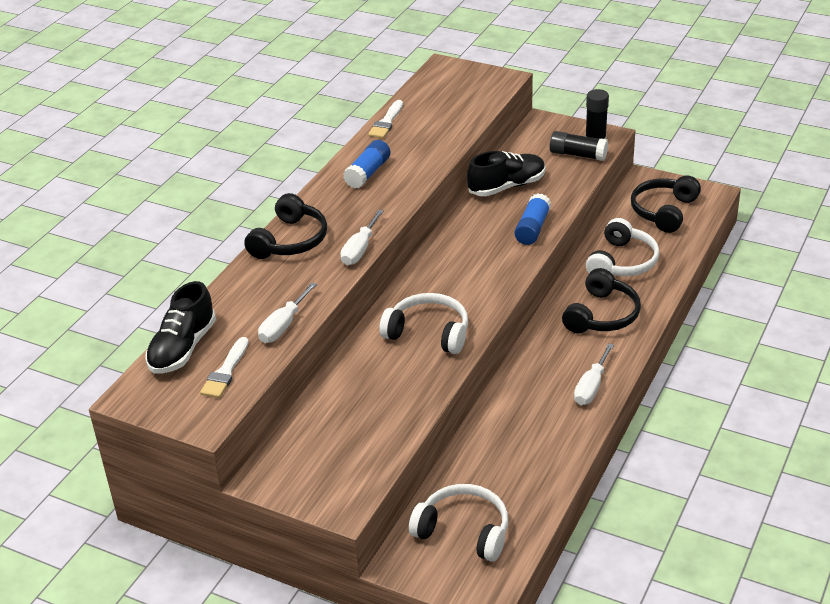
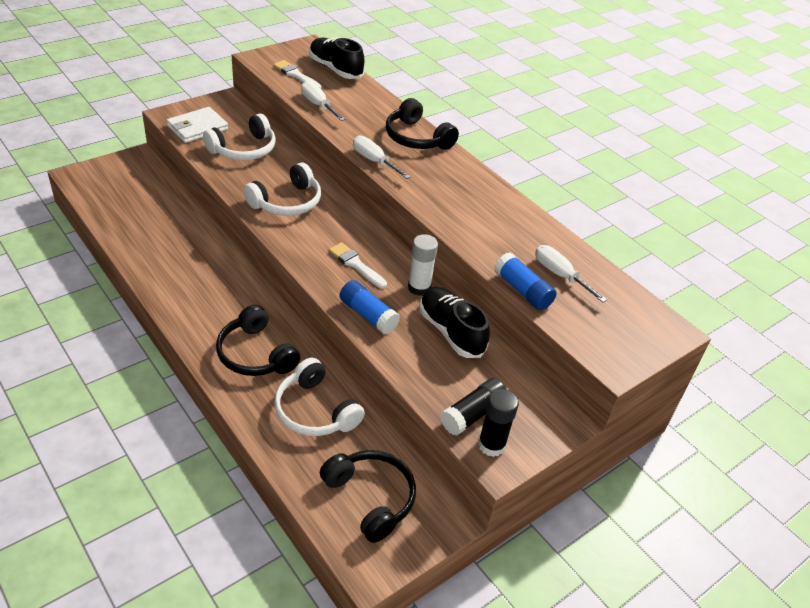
camera: 110 degrees right, 5 degrees up
(352, 466) = (197, 128): none -> white wallet
(368, 173) = (483, 203): blue glue stick -> blue glue stick (522, 290)
(386, 122) = (568, 246): white brush -> white brush (356, 264)
(464, 531) = (129, 187): white headphones -> white headphones (244, 149)
(472, 216) = (419, 287): none -> white glue stick
(507, 186) = (451, 331): black shoe -> black shoe turned 150 degrees clockwise
(591, 387) = (182, 302): white screwdriver -> white screwdriver (560, 275)

